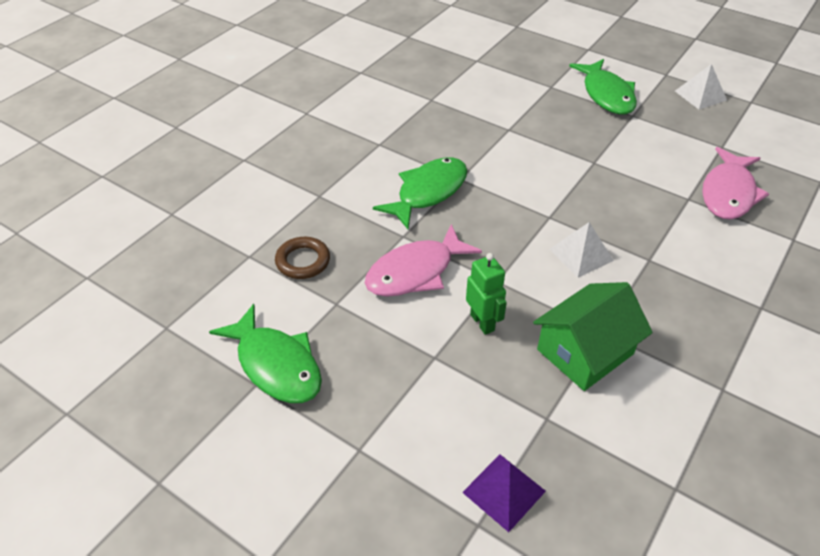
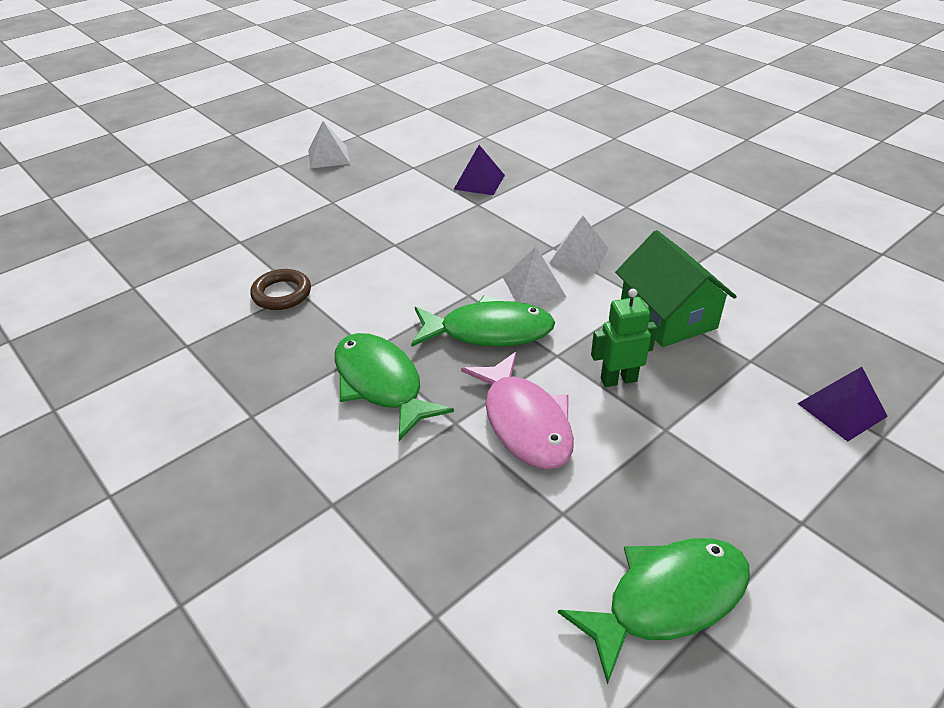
camera: 75 degrees left, 5 degrees down
(303, 261) = (469, 543): brown ring -> brown ring (282, 294)
(606, 95) = (285, 209): green fish -> green fish (489, 331)
(647, 279) = (579, 255): none -> white pyramid
(728, 193) = (479, 182): pink fish -> purple pyramid

